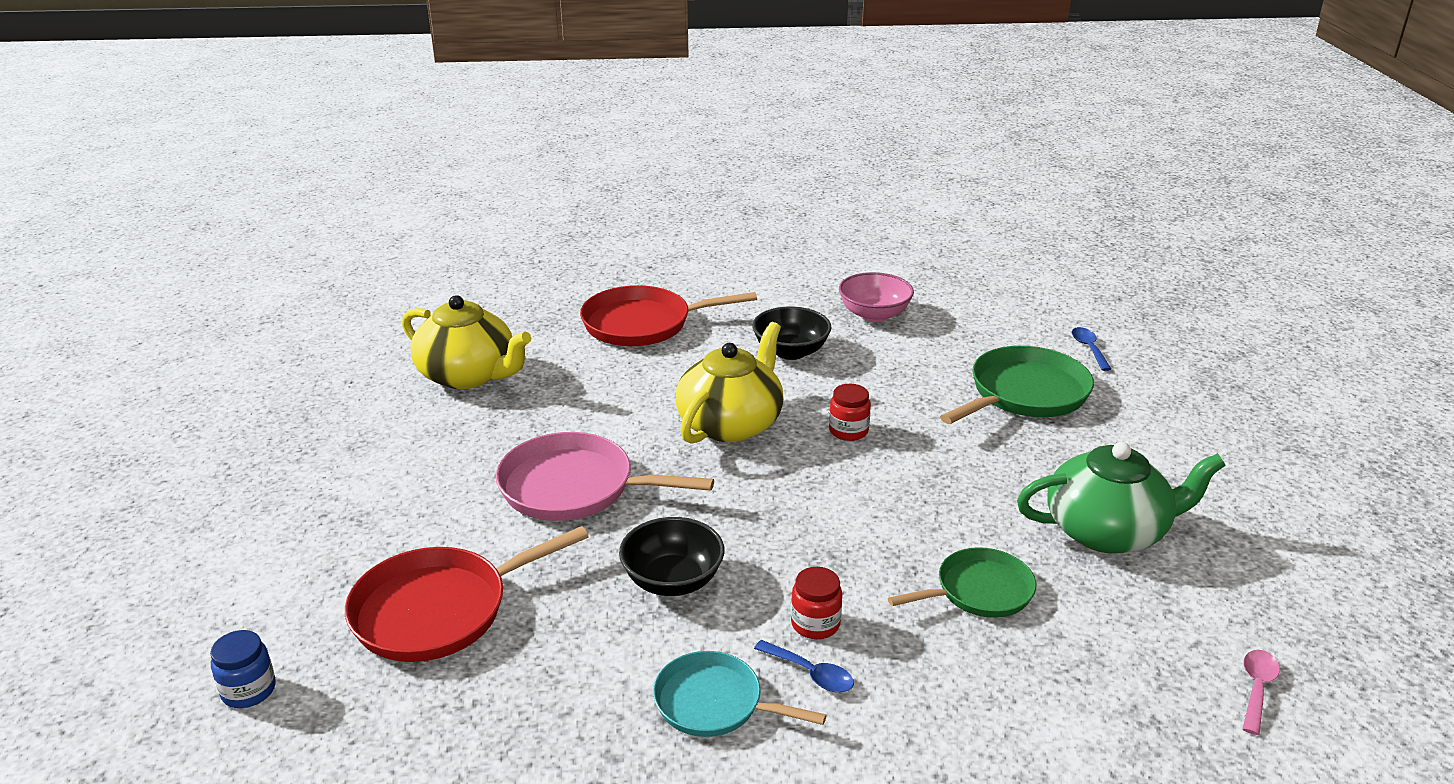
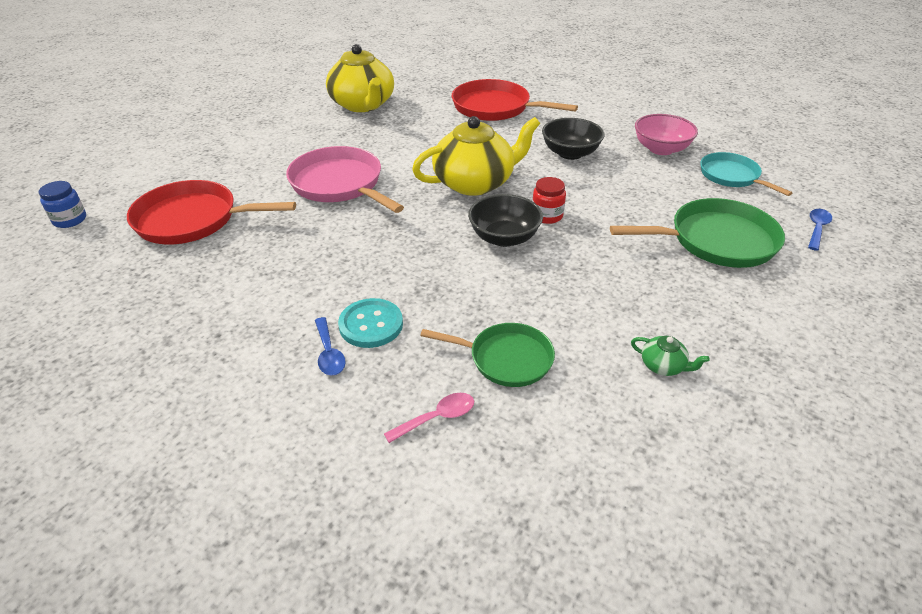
camera: 35 degrees right, 10 degrees up
(672, 580) = (324, 259): black bowl -> black bowl (504, 238)
(713, 703) = (254, 340): turquoise pan -> turquoise pan (731, 176)
(815, 624) = (371, 325): red jar -> turquoise button
(1108, 531) = (663, 366): green teapot -> green teapot, size x0.40
(1256, 688) = (645, 553): pink spoon -> pink spoon (437, 418)

